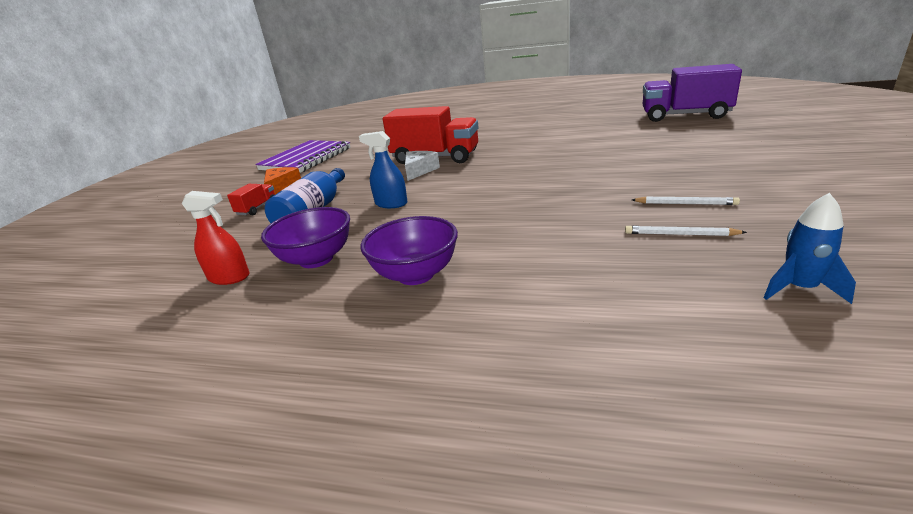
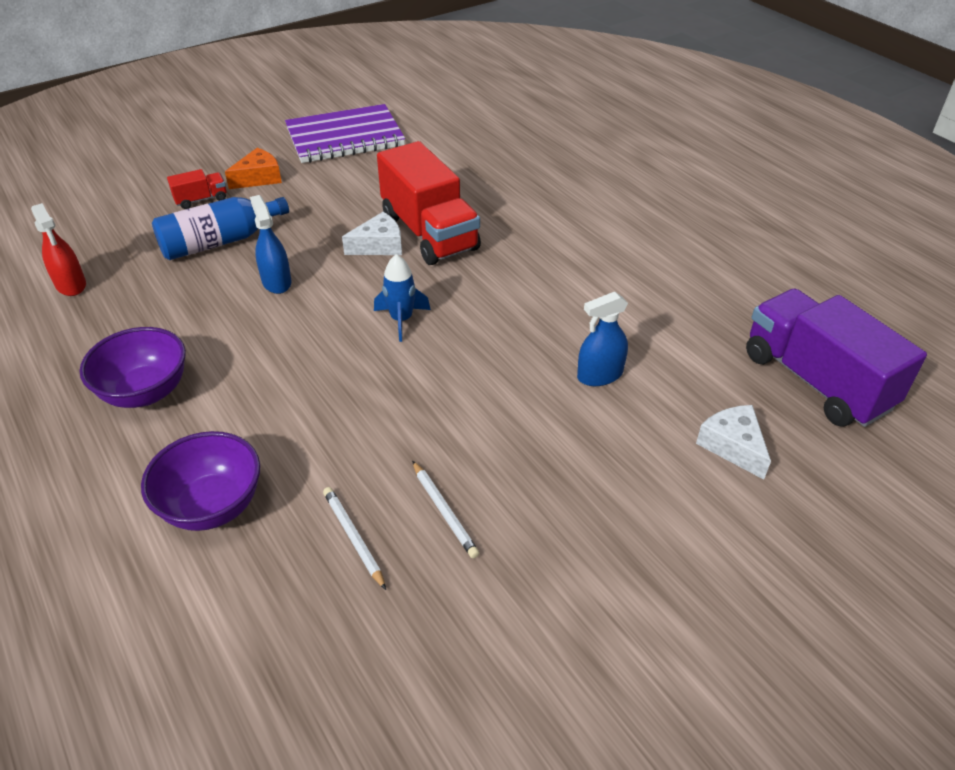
camera: 40 degrees right, 15 degrees up
(316, 259) = (132, 312): purple bowl -> purple bowl (212, 506)
(620, 148) = (600, 375): none -> blue spray bottle
(711, 136) = (733, 446): none -> white cheese
(799, 288) = (285, 669): blue rocket -> blue rocket (401, 320)

